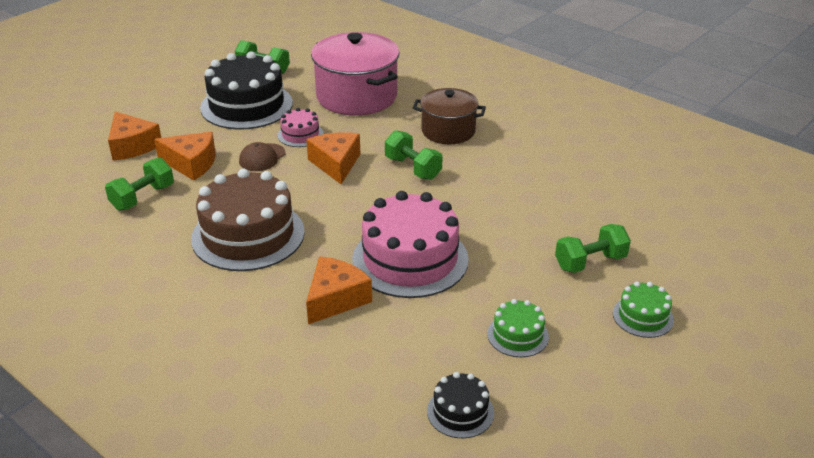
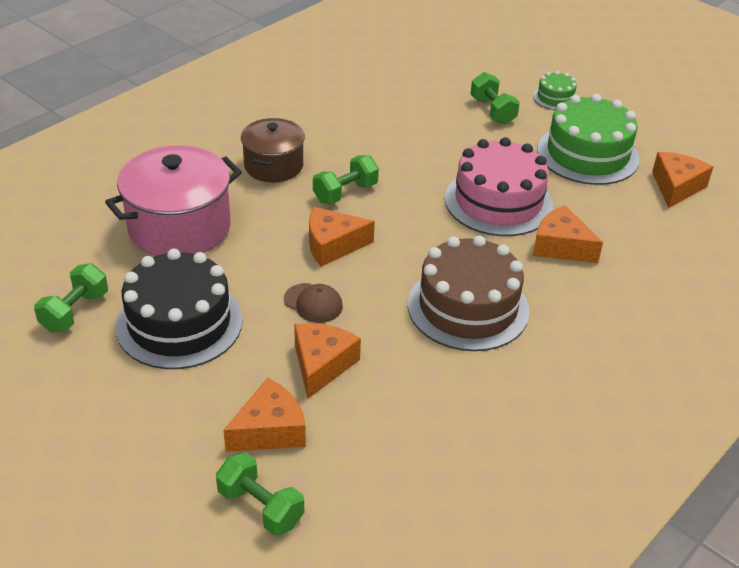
camera: 90 degrees left, 5 degrees up
(143, 197) = (396, 403): green dumbbell -> green dumbbell (260, 507)
(300, 134) = (264, 273): pink cake -> none
(460, 412) = (676, 187): black cake -> orange cheese
(518, 335) = (587, 154): green cake -> green cake, size x2.09

